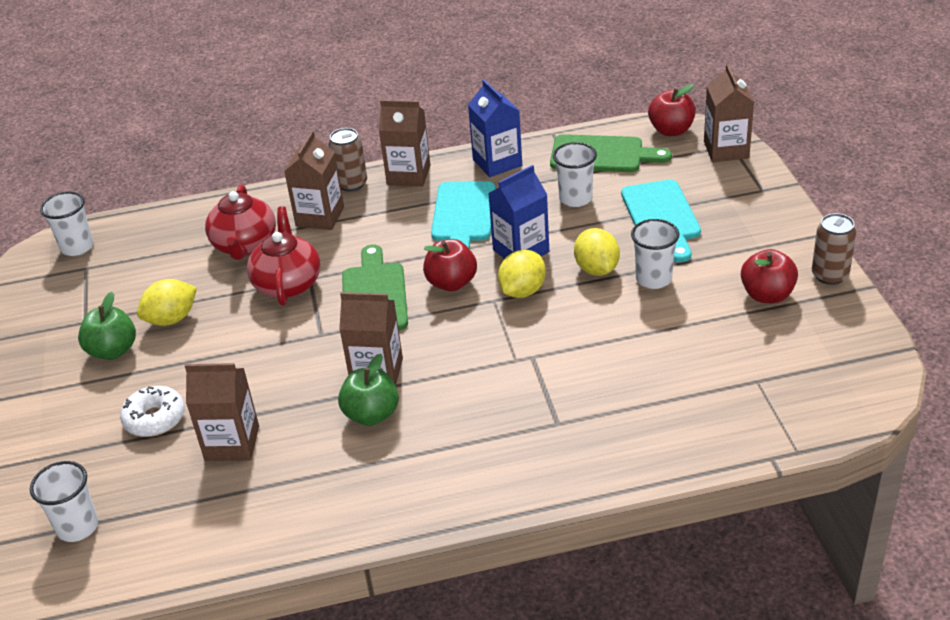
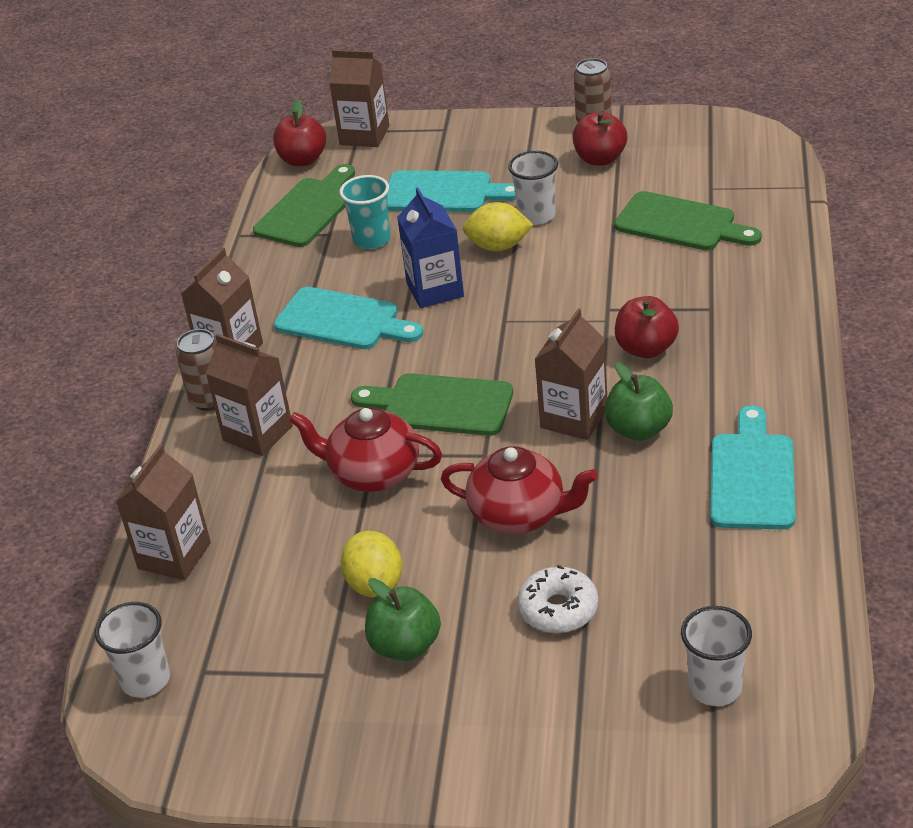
camera: 70 degrees left, 0 degrees up
(232, 443) = (633, 543): brown carton -> brown carton (174, 556)
(245, 245) = (267, 505): red teapot -> red teapot (519, 514)
(327, 500) = (752, 476): none -> turquoise cutting board
(451, 283) = (456, 345): red apple -> red apple (646, 348)
(497, 162) = (262, 282): blue carton -> none
(522, 291) = (502, 299): yellow lemon -> none
(575, 198) = (372, 240): white cup -> turquoise cup
(685, 373) = (681, 224): none -> green cutting board

